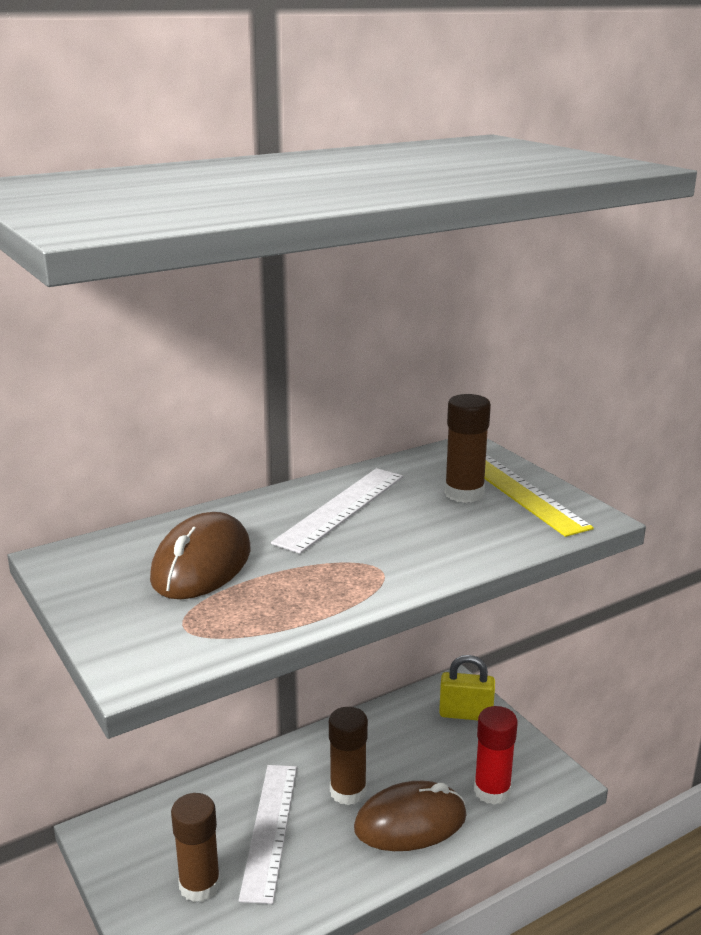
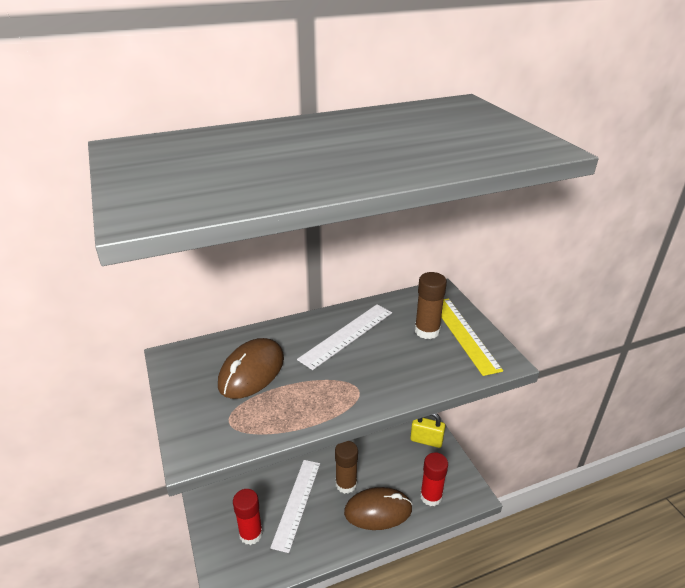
camera: 10 degrees right, 10 degrees up
(199, 885) = (251, 534): brown glue stick -> red glue stick

